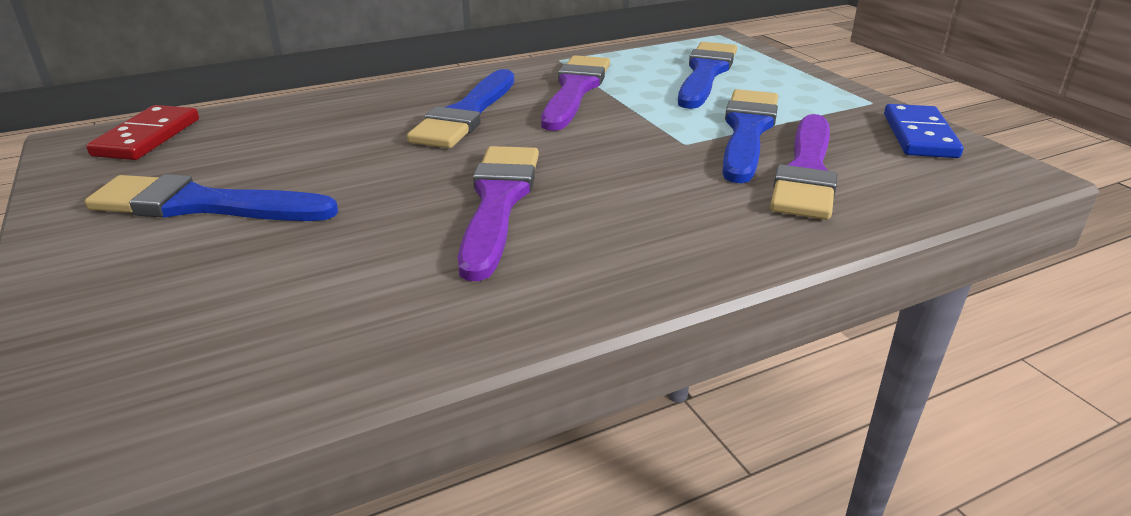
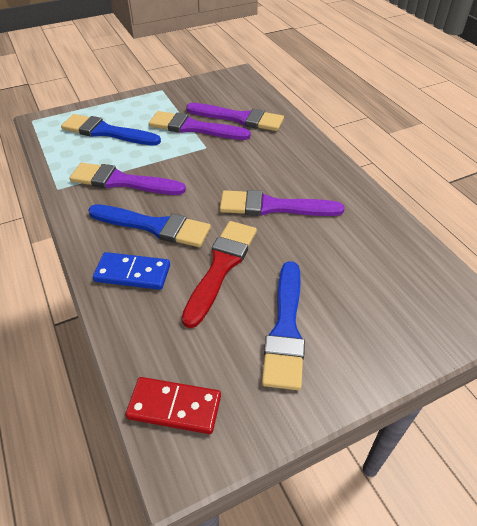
camera: 90 degrees left, 15 degrees up
(360, 159) = (221, 267): none -> red brush
(747, 131) = (194, 128): blue brush -> purple brush
(919, 136) = (203, 86): blue domino -> blue domino (132, 273)

